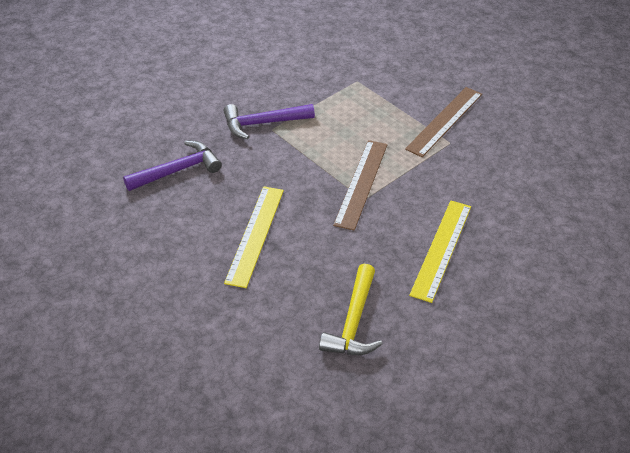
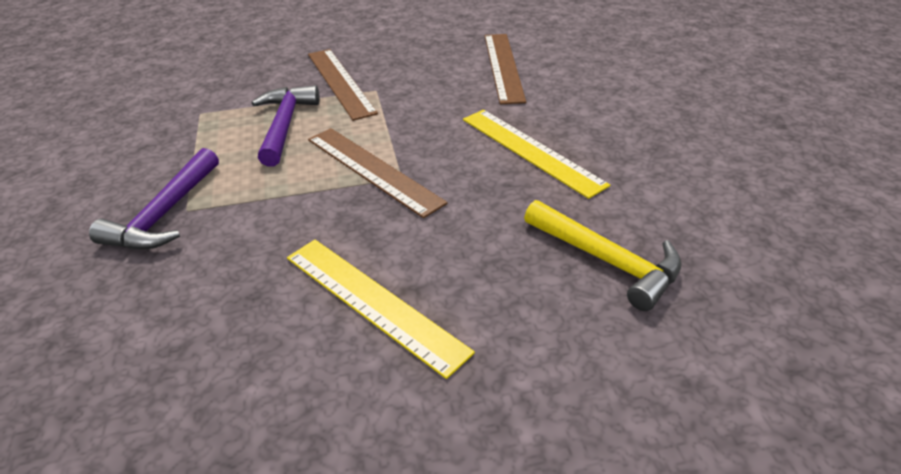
camera: 60 degrees left, 5 degrees down
(178, 170) = (139, 348): purple hammer -> purple hammer (285, 125)
(544, 194) = (503, 67): none -> brown ruler

